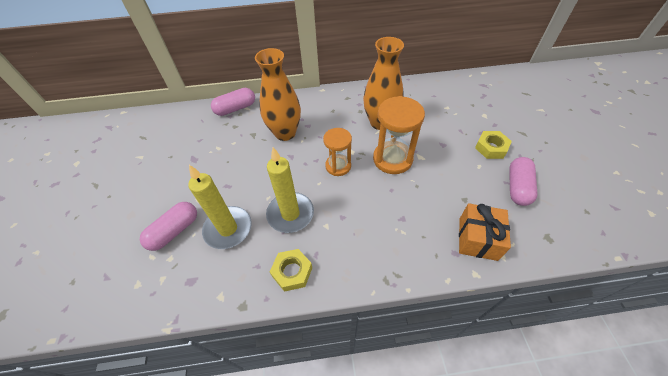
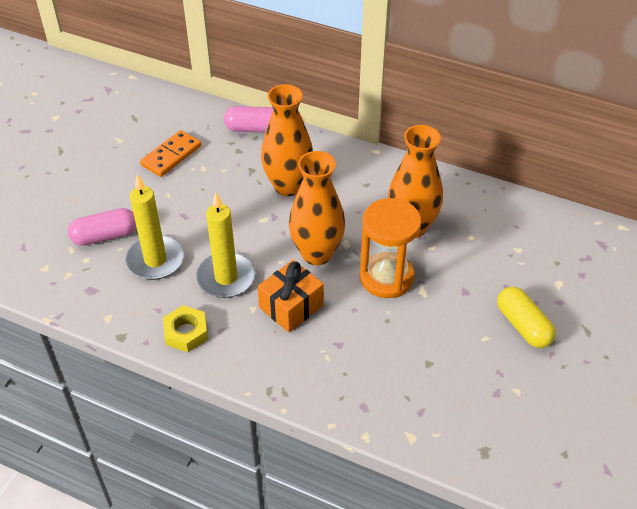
camera: 30 degrees right, 5 degrees down
(188, 150) = (171, 156): none -> orange domino
(338, 166) = (317, 253): orange hourglass -> orange vase
(477, 239) = (402, 407): orange gift -> orange gift (291, 306)
(491, 148) = (523, 326): yellow nut -> yellow capsule
(517, 187) = (507, 384): pink capsule -> none

